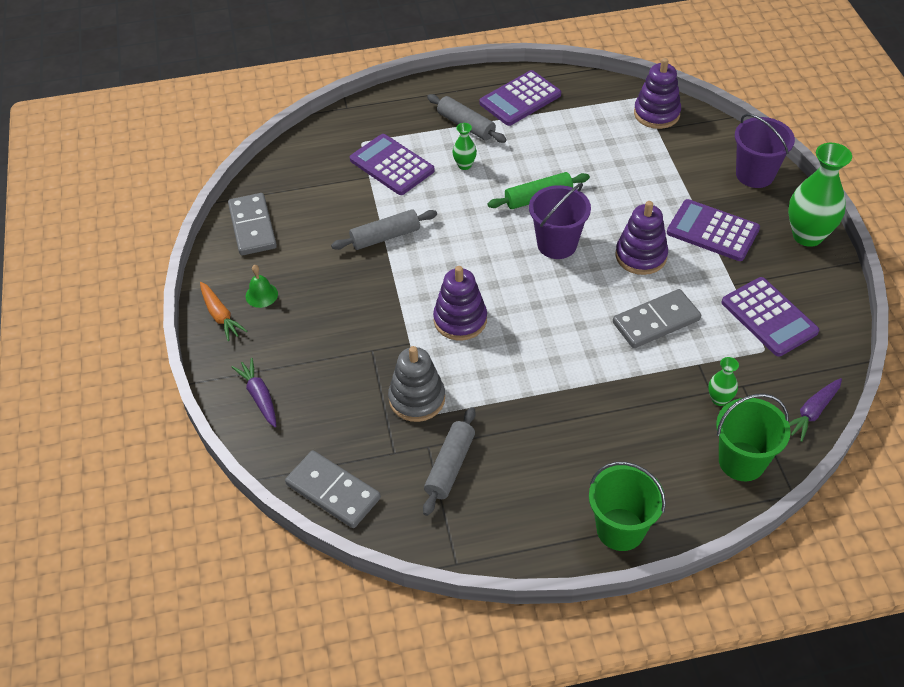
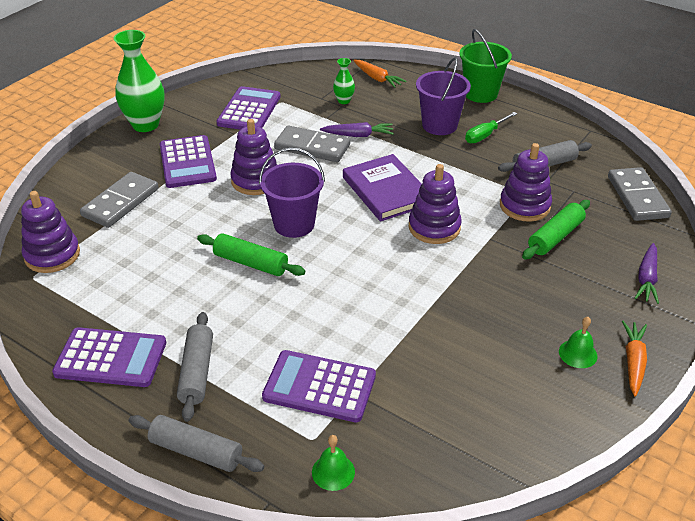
camera: 135 degrees left, 10 degrees down
(252, 227) = (527, 429): grey domino -> grey domino (120, 202)
(332, 137) = (333, 472): none -> green bell
(362, 384) = (555, 237): none -> green rolling pin
(385, 236) = (412, 324): grey rolling pin -> grey rolling pin (196, 451)
(391, 165) = (319, 387): purple calculator -> purple calculator turned 105 degrees clockwise
(417, 399) = (524, 206): grey stacking toy -> purple stacking toy
(464, 165) = (259, 334): green vase -> none
(538, 325) = (386, 191): none -> purple book
(542, 463) = (485, 135): none -> green screwdriver
(741, 461) = (377, 78): green bucket -> orange carrot
(754, 174) = (94, 171): purple bucket -> purple bucket (439, 125)
(812, 412) = (309, 72): purple carrot -> purple carrot (358, 135)

